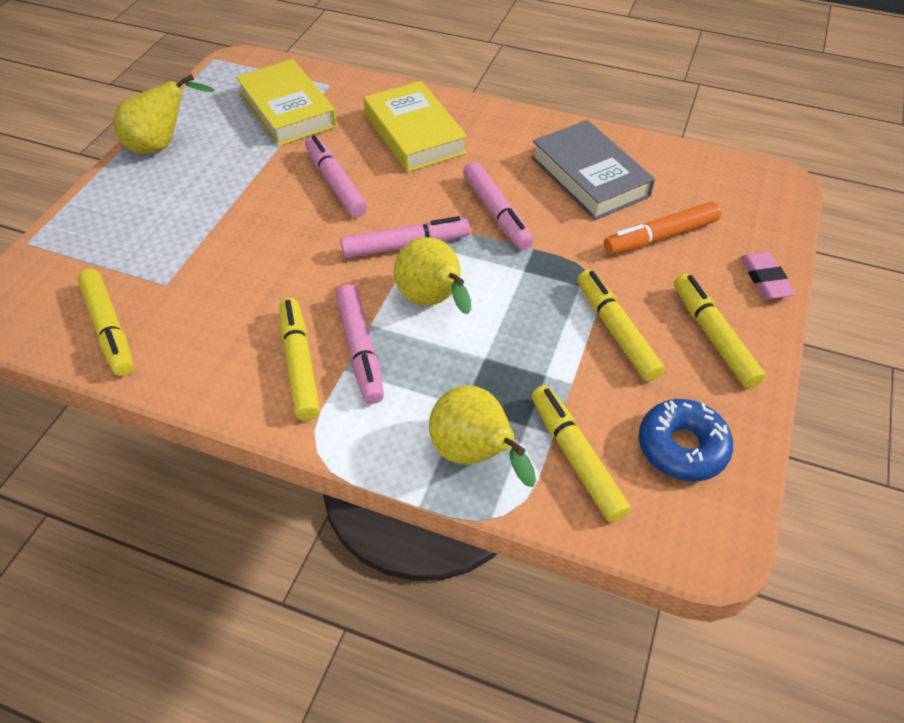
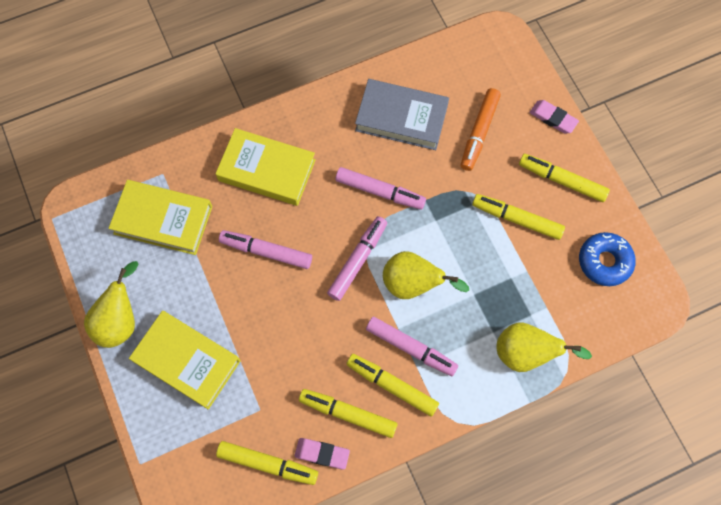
camera: 45 degrees left, 20 degrees up
(161, 362) = (322, 454): none -> pink eraser
(165, 206) = (187, 361): none -> yellow book
(576, 458) = (568, 311): yellow marker -> yellow marker (348, 414)

